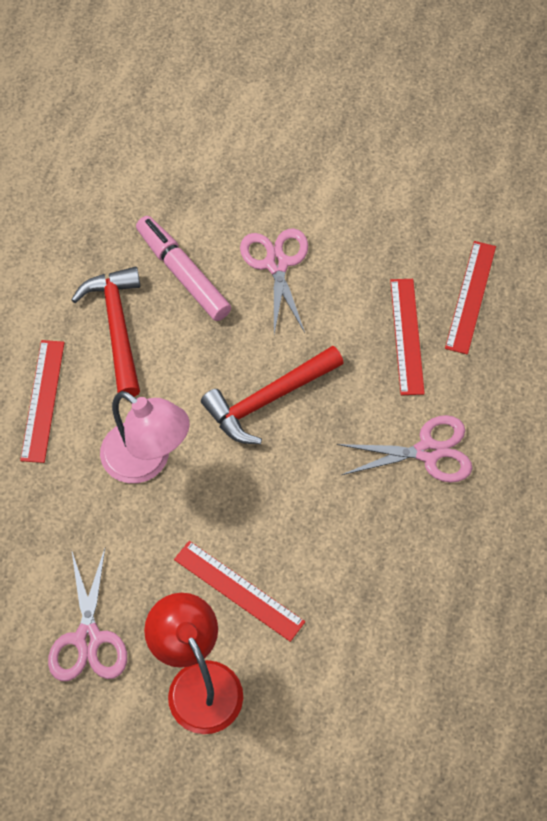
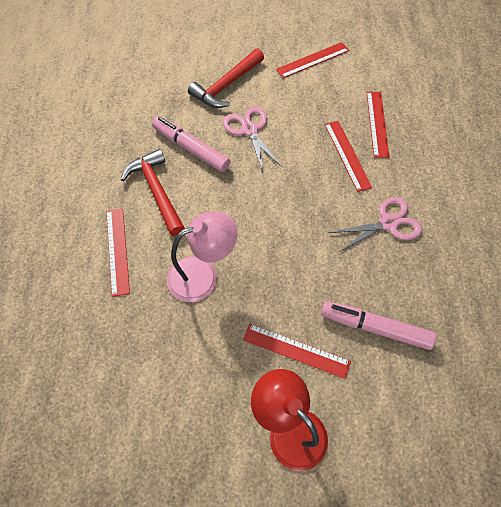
camera: 15 degrees left, 0 degrees up
(88, 638) = (197, 417): pink scissors -> none
(147, 461) = (203, 275): pink lamp -> pink lamp turned 45 degrees counterclockwise
(268, 400) = (272, 214): red hammer -> red hammer (226, 85)
(354, 588) = (375, 328): none -> pink marker
(410, 169) = (313, 60): none -> red ruler

